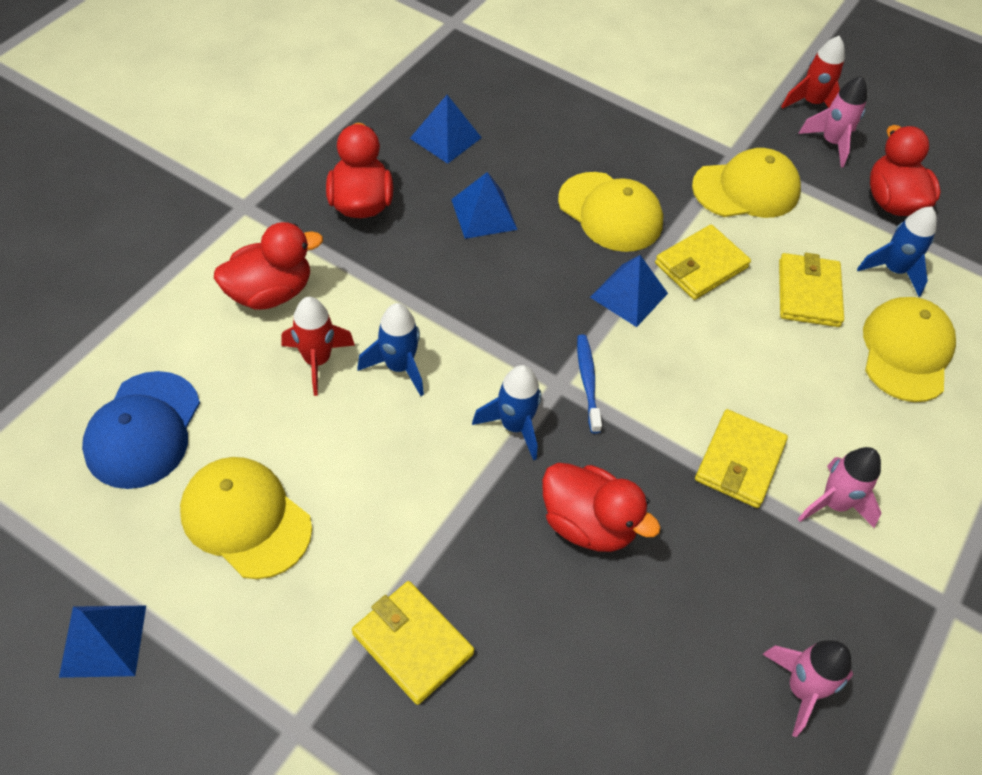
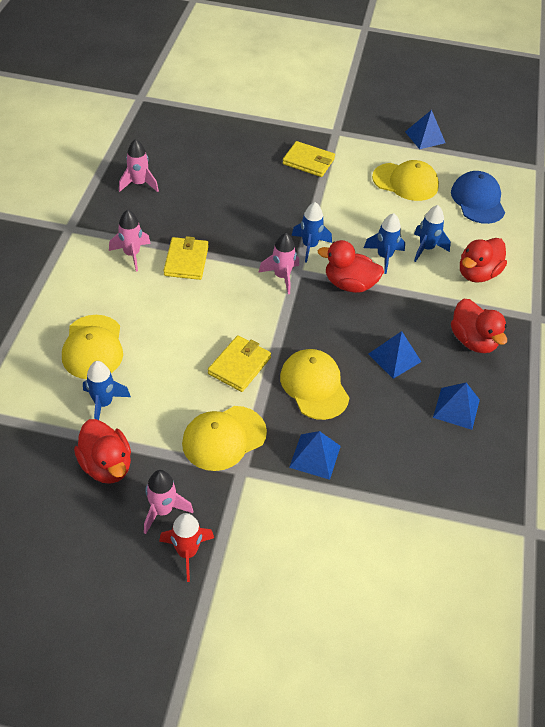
camera: 160 degrees right, 5 degrees down
(317, 361) = (426, 248): red rocket -> blue rocket
(587, 382) = (282, 276): blue toothbrush -> pink rocket
(588, 524) = (254, 216): red duck -> red duck (349, 284)
(610, 212) = (314, 386): yellow cap -> yellow cap turned 45 degrees clockwise
(629, 295) = (278, 332): blue pyramid -> blue pyramid (315, 456)
(808, 293) = (162, 368): yellow wallet -> none

